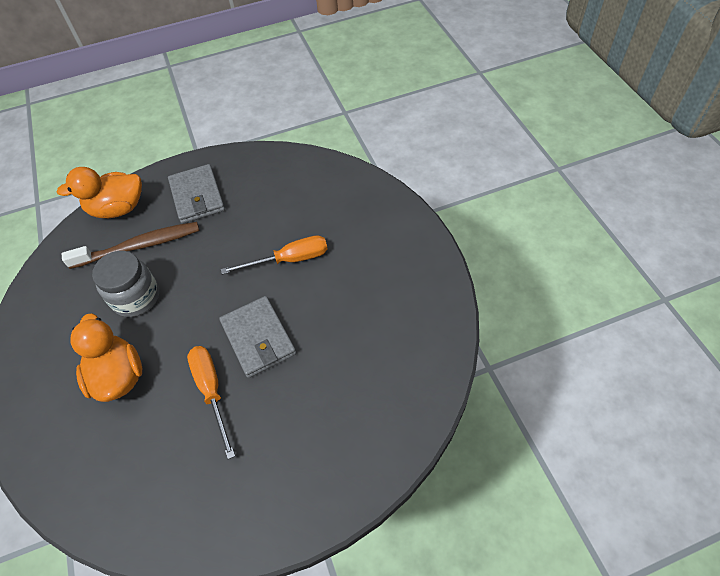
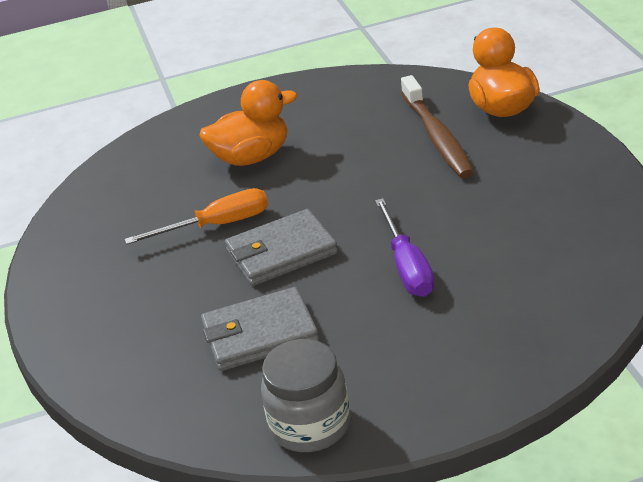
camera: 95 degrees right, 20 degrees down
(136, 297) = (356, 149): grey jar -> grey jar (310, 425)
(197, 196) = (528, 168): grey wallet -> grey wallet (260, 334)
(289, 260) = (407, 266): orange screwdriver -> purple screwdriver

